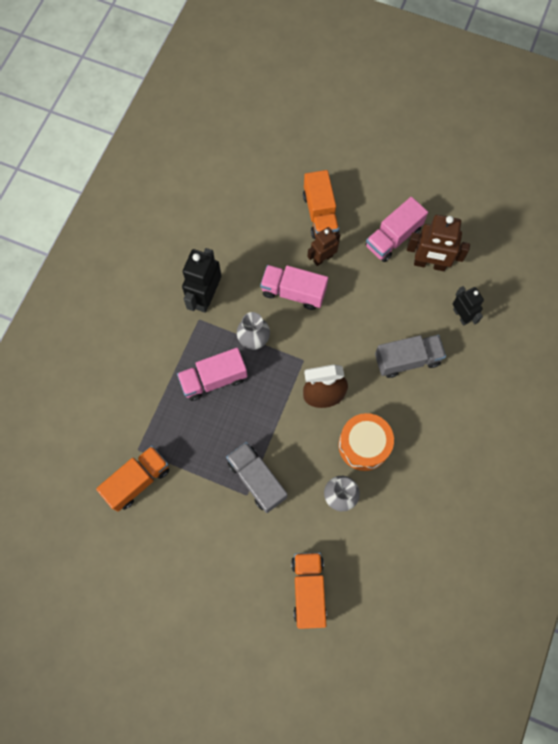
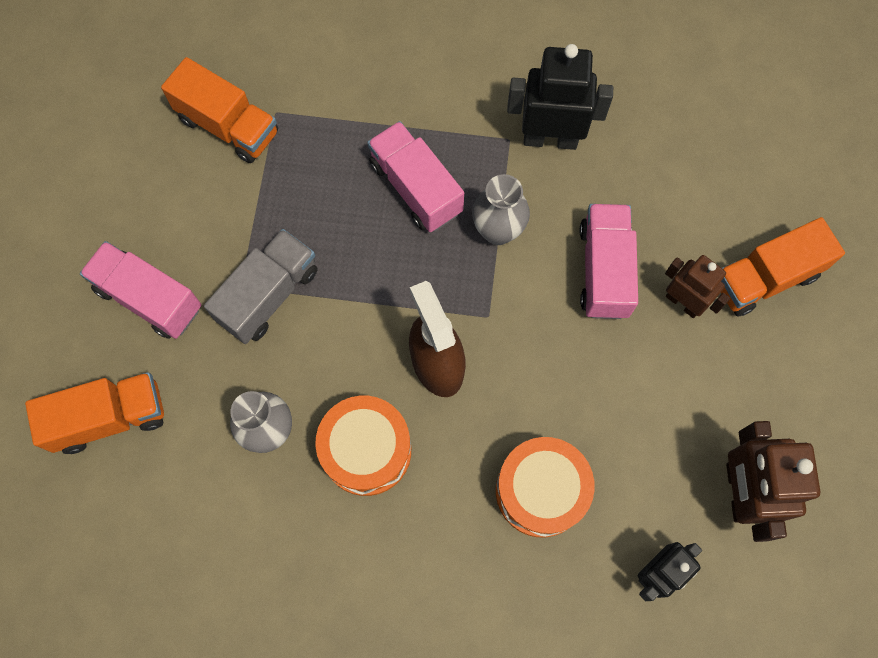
camera: 75 degrees right, 0 degrees up
(393, 238) = (766, 414): pink truck -> pink truck (149, 298)
(407, 360) = (540, 491): grey truck -> orange drum

